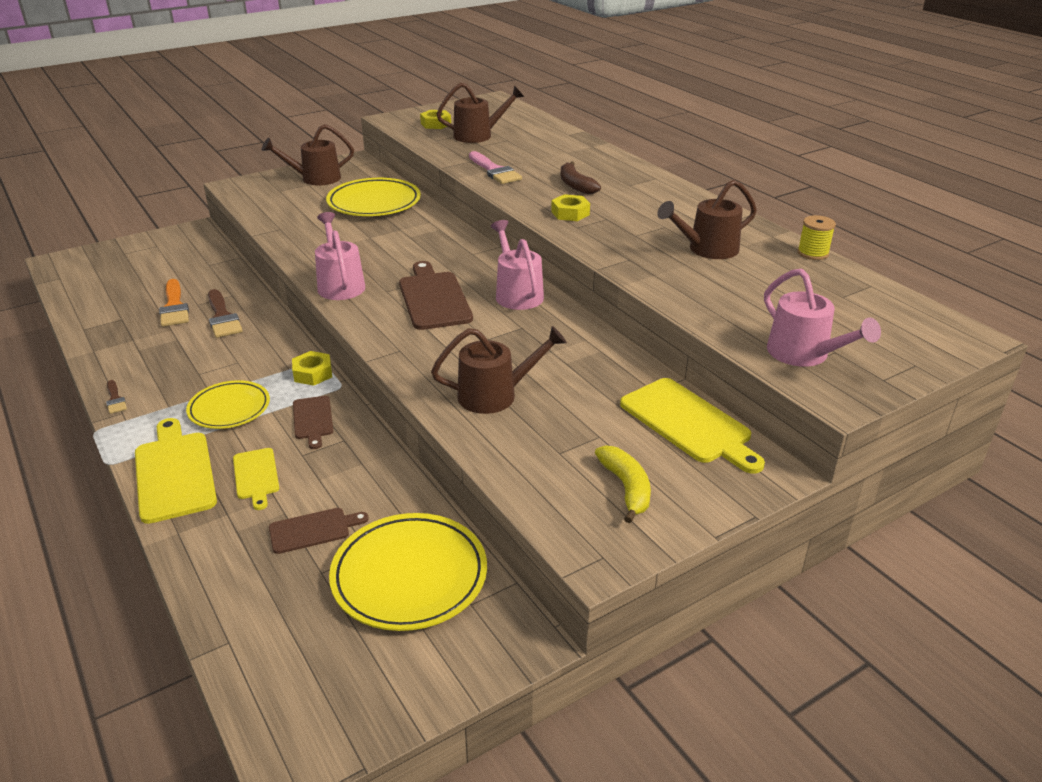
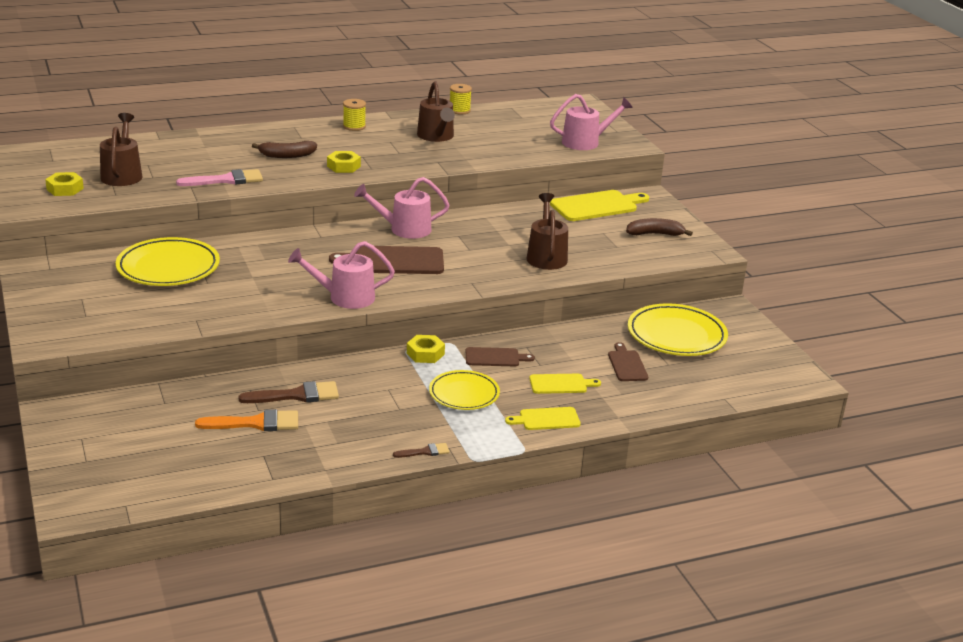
camera: 80 degrees left, 5 degrees down
(174, 473) = (546, 419): yellow cutting board -> yellow cutting board, size x0.57
(315, 179) = (68, 293): brown watering can -> none
(626, 488) = (655, 234): yellow banana -> brown banana
(688, 204) = (354, 126): none -> yellow spool

